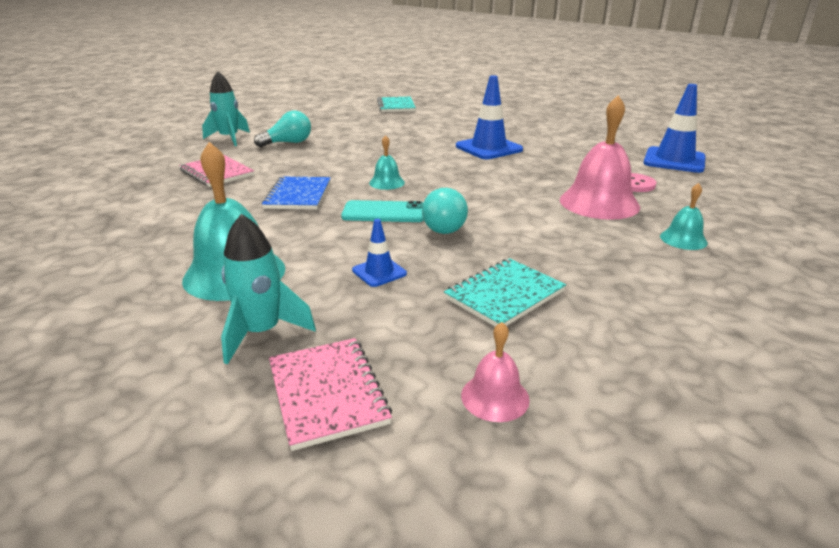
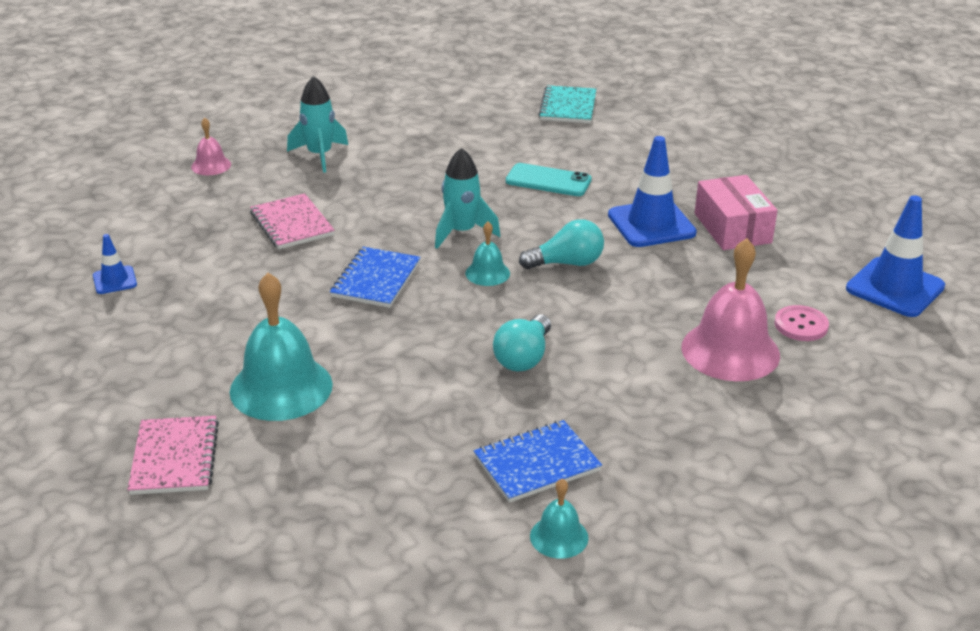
camera: 15 degrees right, 5 degrees up
(262, 333) = (291, 464): turquoise rocket -> turquoise rocket (462, 232)
(288, 143) = (391, 175): turquoise light bulb -> turquoise light bulb (567, 263)
(327, 393) = (330, 535): pink notebook -> pink notebook (174, 458)
(379, 272) = (424, 411): blue traffic cone -> blue traffic cone (114, 280)
(384, 212) = (463, 325): turquoise phone -> turquoise phone (548, 181)
(495, 397) = (468, 567): pink bell -> pink bell (211, 165)
(504, 295) = (537, 464): turquoise notebook -> blue notebook
(543, 145) = (732, 228): none -> pink box
(683, 239) = (788, 425): turquoise bell -> turquoise bell (559, 537)

